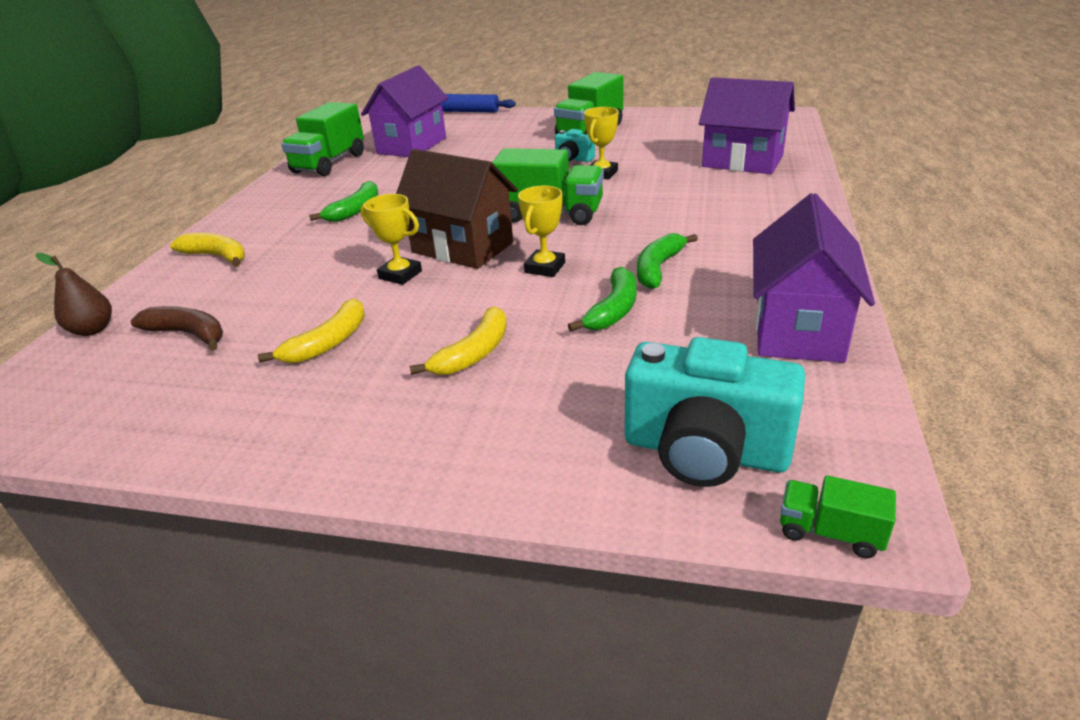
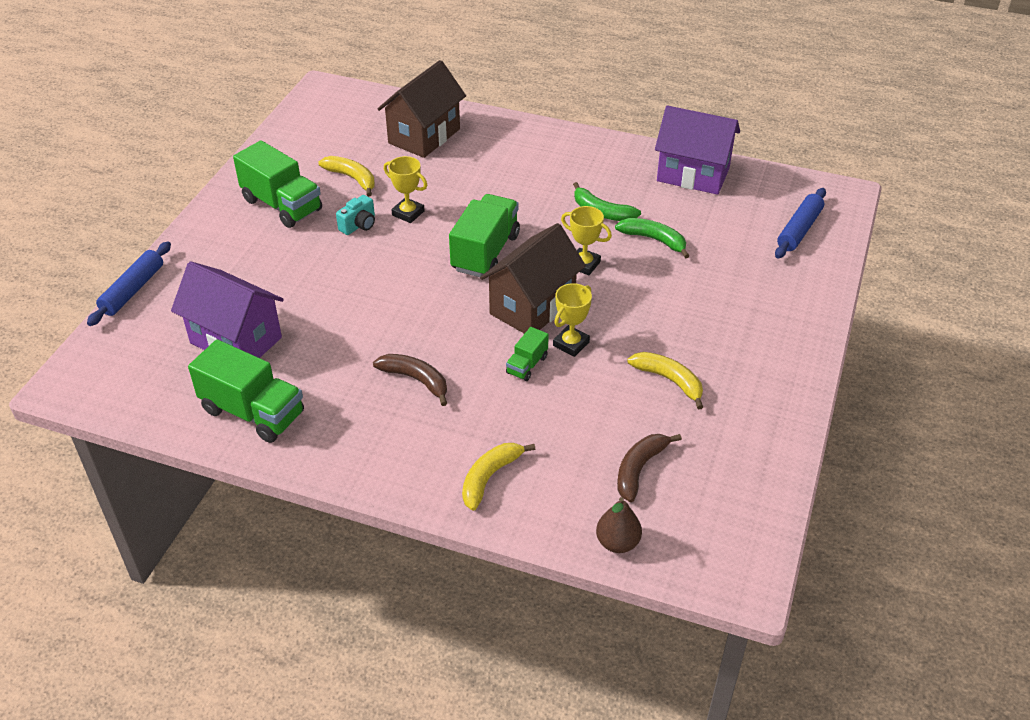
camera: 85 degrees left, 10 degrees up
(355, 210) = (416, 380): green banana -> brown banana
(474, 353) = (696, 306): yellow banana -> yellow banana (352, 178)
(705, 451) = (799, 230): turquoise camera -> blue rolling pin
(742, 161) = (424, 136): purple house -> brown house
(830, 532) = (853, 207): green truck -> green truck (527, 365)

